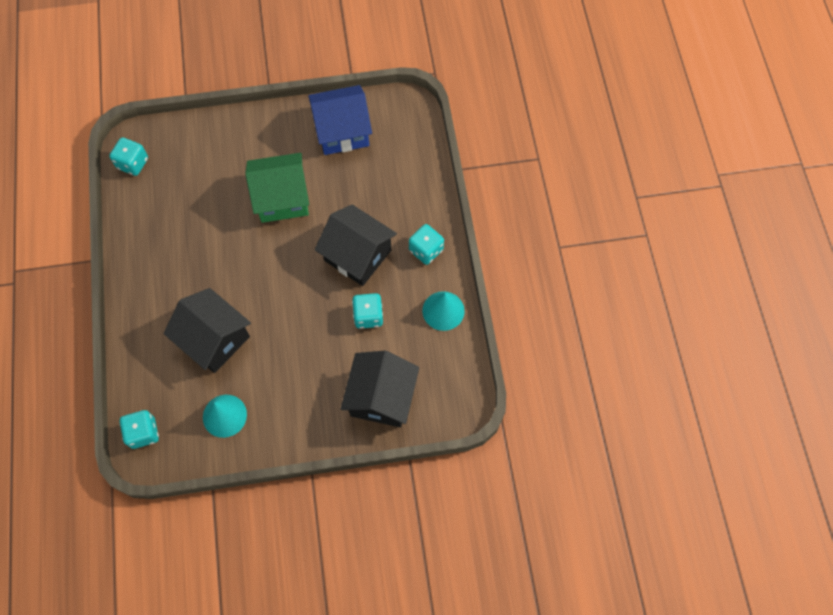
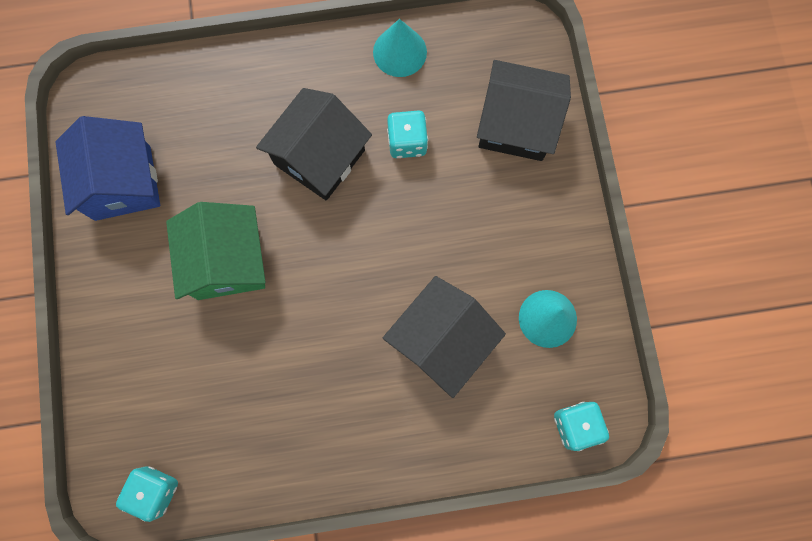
camera: 90 degrees left, 10 degrees up
(426, 250) = (314, 72): turquoise dice -> none

